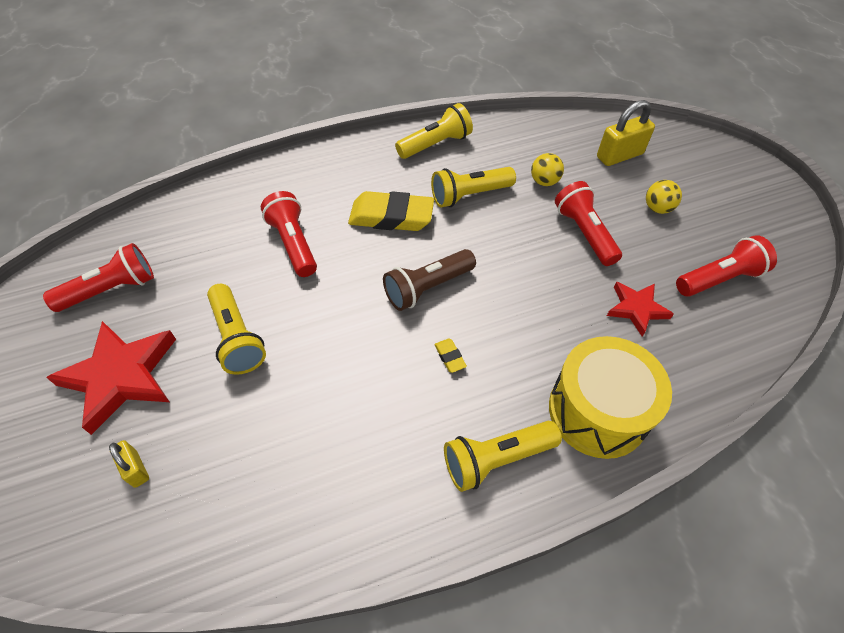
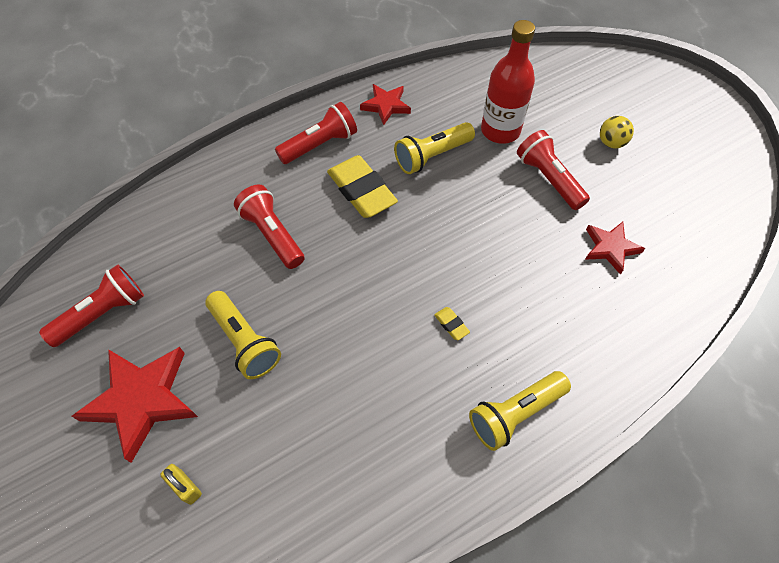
camera: 10 degrees left, 5 degrees up
(391, 217) = (361, 191): yellow eraser -> yellow eraser turned 60 degrees clockwise
(428, 288) = (414, 259): brown flashlight -> none
(435, 144) = (386, 105): yellow flashlight -> red star
(544, 182) = (500, 130): yellow ball -> red bottle
(597, 411) = (594, 352): yellow drum -> none
(619, 155) = (566, 92): yellow padlock -> none
(718, 279) = (678, 206): red flashlight -> red flashlight (319, 145)

